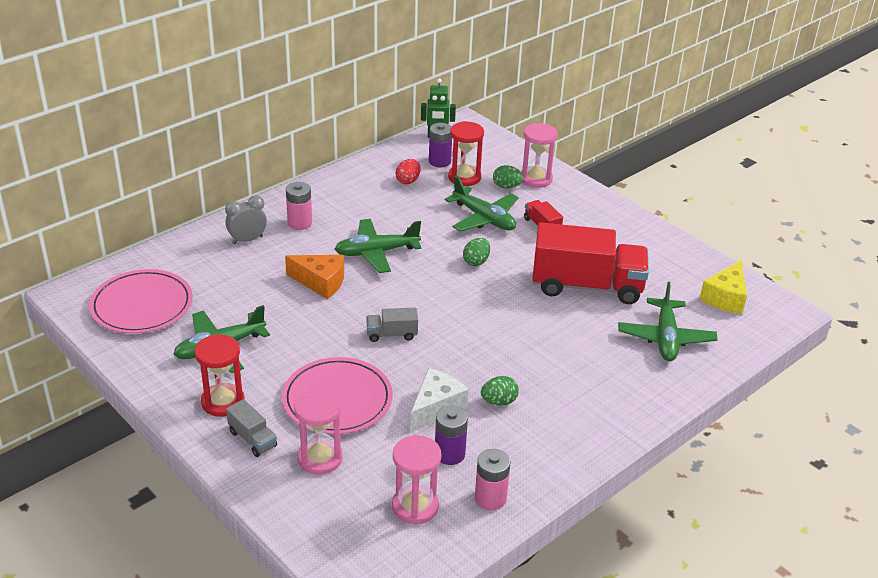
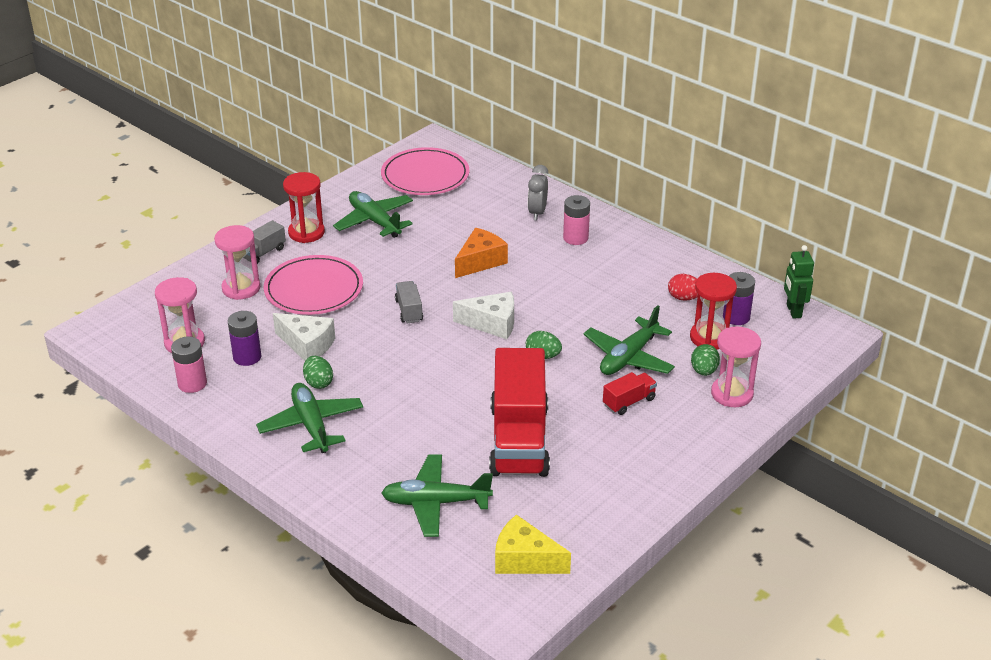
camera: 85 degrees right, 0 degrees up
(247, 240) = (537, 213): grey clock -> grey clock turned 135 degrees counterclockwise
(320, 282) = (480, 261): orange cheese -> orange cheese turned 150 degrees counterclockwise
(376, 252) = (540, 289): green plane -> green plane (311, 425)
(424, 285) = (492, 324): none -> white cheese

